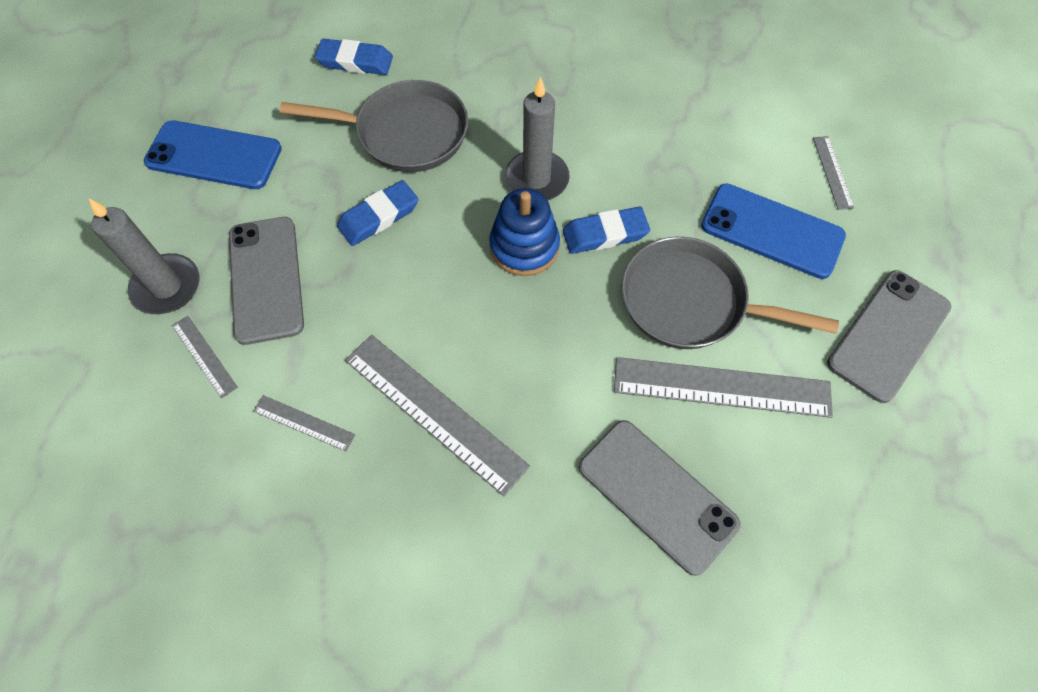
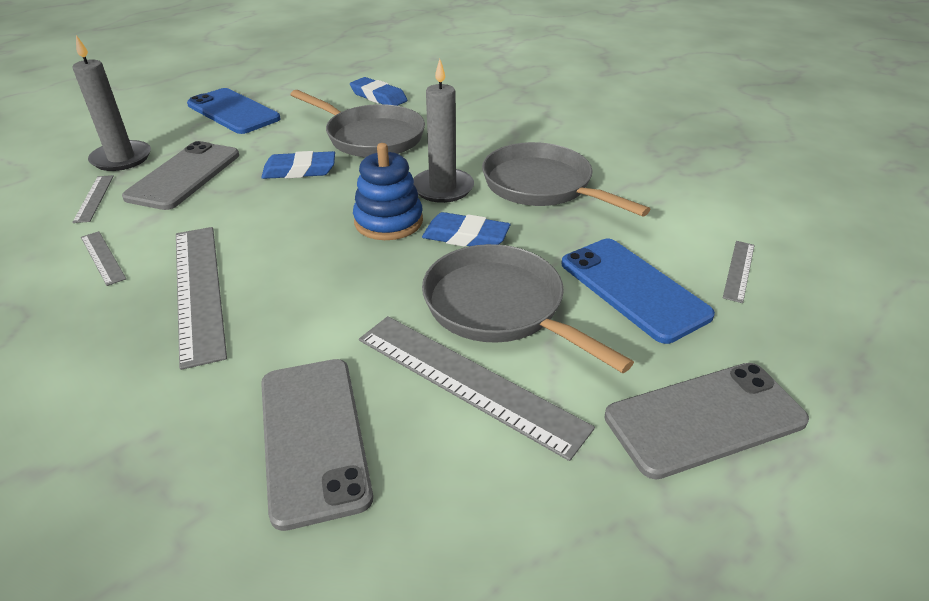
camera: 30 degrees right, 25 degrees down
(621, 136) = (542, 186): none -> grey pan

